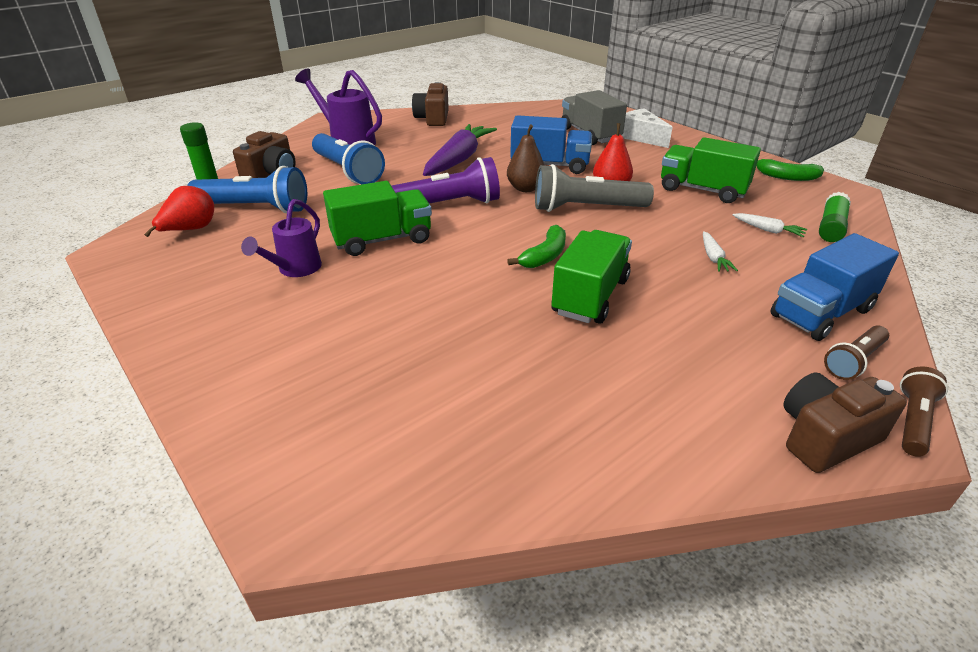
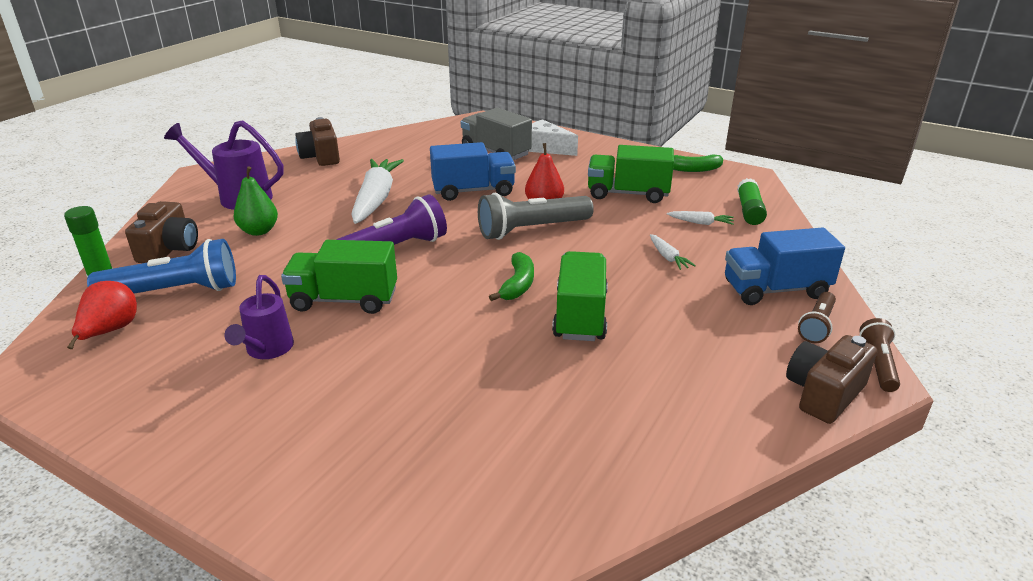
camera: 20 degrees left, 5 degrees down
(347, 171) = (259, 231): blue flashlight -> green pear
(382, 240) = (344, 300): green truck -> green truck turned 135 degrees counterclockwise
(458, 160) = (376, 199): purple carrot -> white carrot
(525, 188) = (462, 219): brown pear -> none
(821, 313) = (775, 290): blue truck -> blue truck turned 45 degrees clockwise

